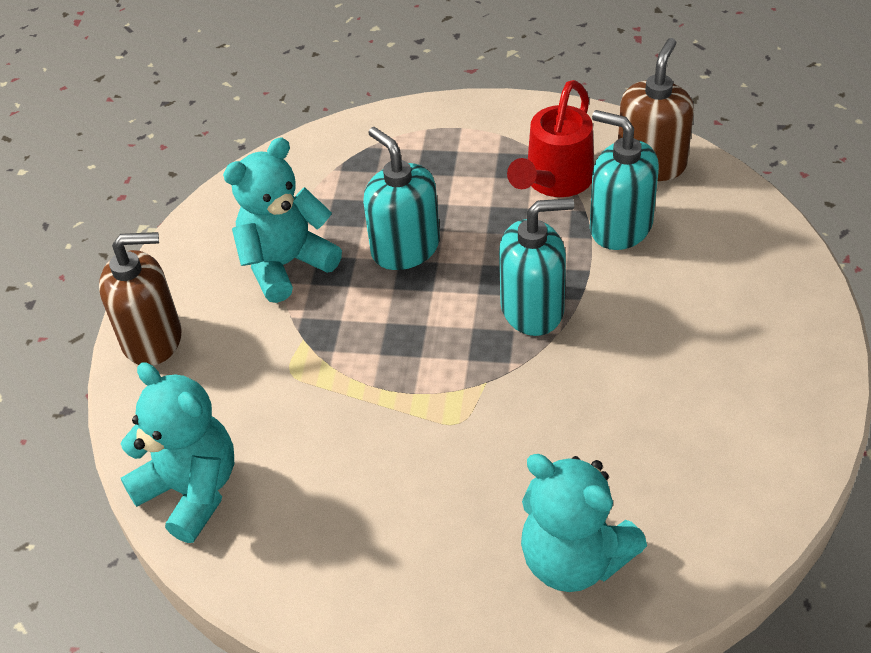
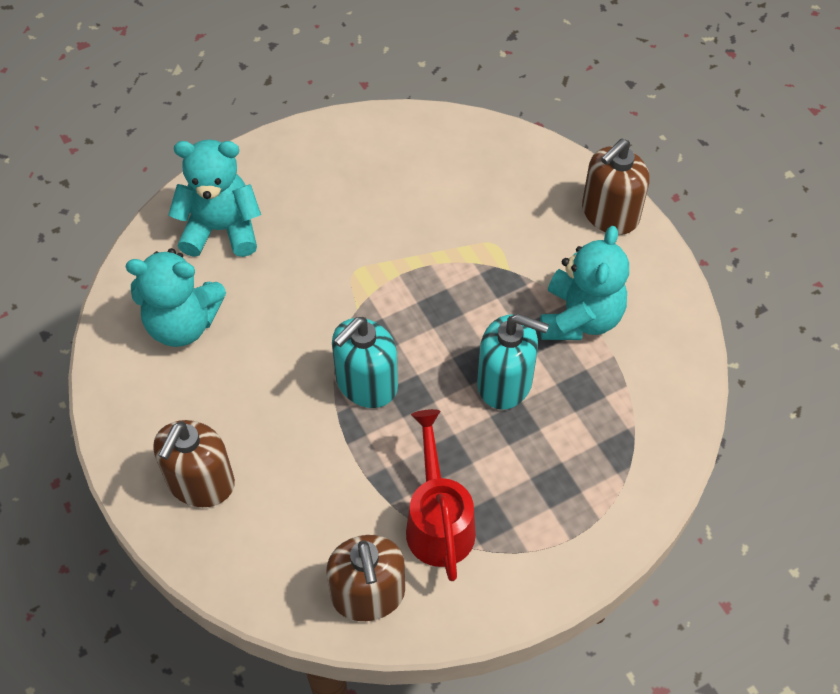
camera: 140 degrees right, 10 degrees up
(191, 491) = (480, 145): turquoise teddy bear -> turquoise teddy bear (182, 323)
(620, 227) = (350, 502): turquoise soap dispenser -> none
(753, 304) = (200, 482): none -> brown soap dispenser

